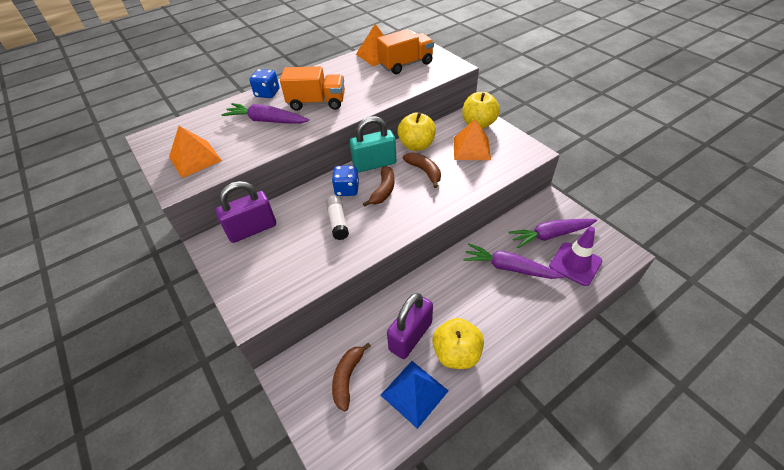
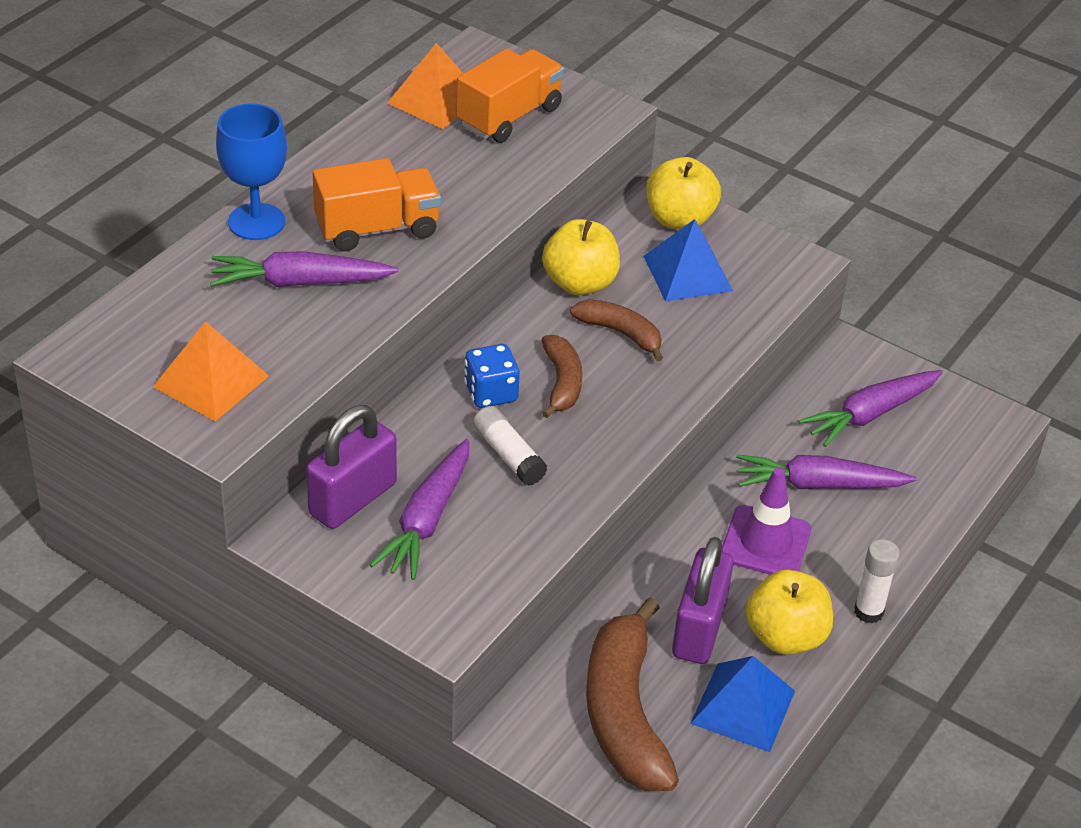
camera: 25 degrees left, 5 degrees down
(267, 93) = (256, 222): blue dice -> blue goblet
(279, 248) = (427, 520): none -> purple carrot
(347, 378) = (624, 713): brown banana -> brown banana, size x1.85
(374, 164) = (517, 334): turquoise padlock -> none
(471, 148) = (688, 273): orange pyramid -> blue pyramid
(510, 350) = (868, 612): none -> white glue stick
(575, 264) = (927, 456): purple traffic cone -> purple traffic cone (765, 542)

